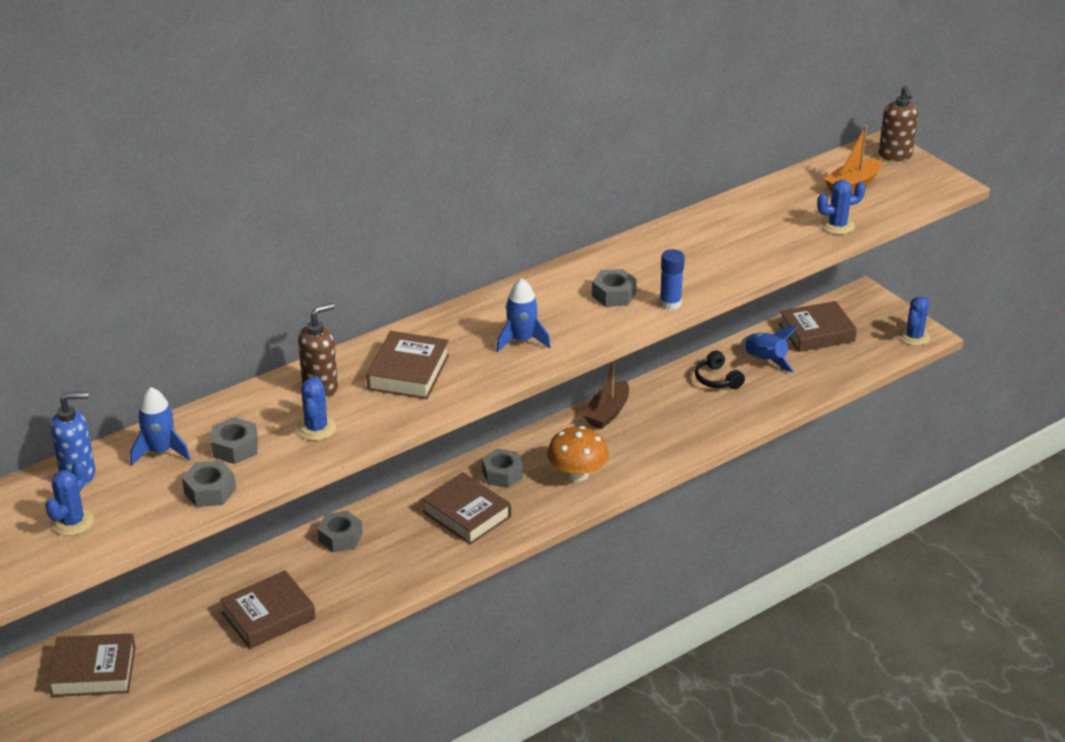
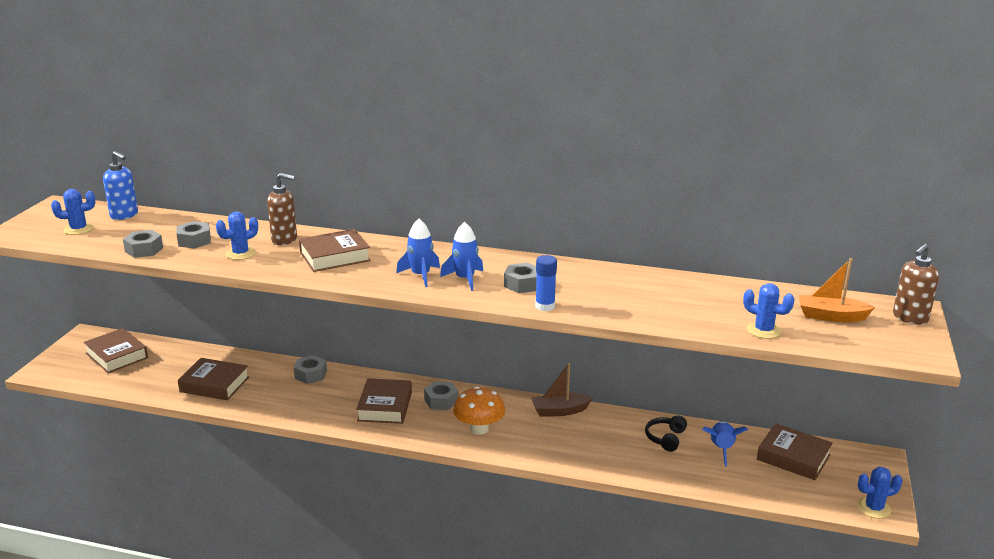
camera: 50 degrees right, 10 degrees down
(161, 451) = (168, 225): blue rocket -> blue rocket (465, 279)

